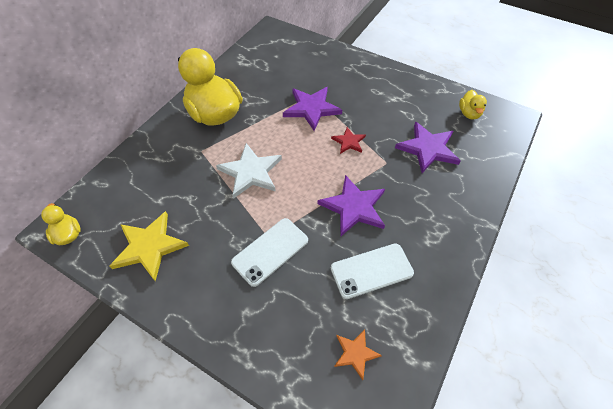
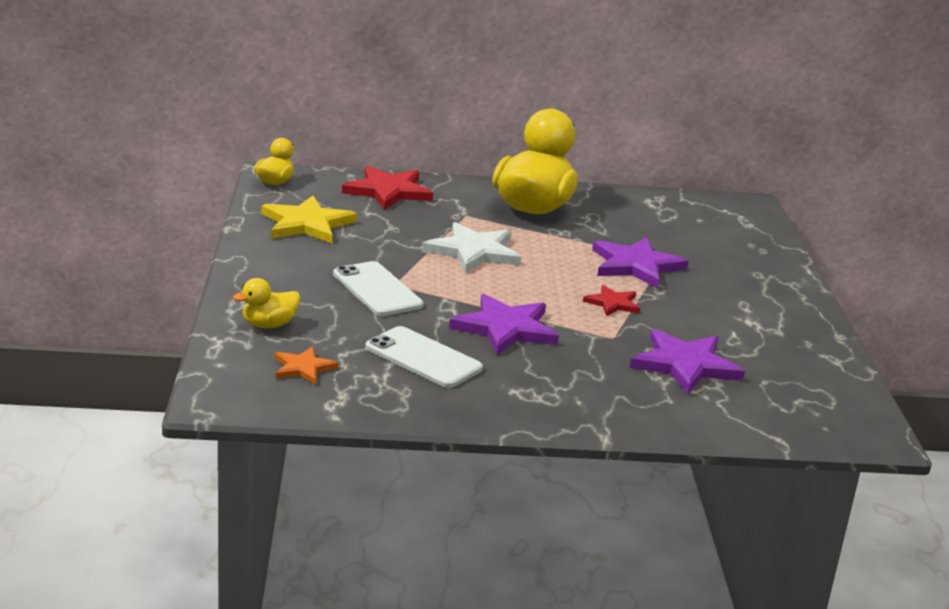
camera: 55 degrees right, 30 degrees down
(137, 174) = (388, 191): none -> red star
(270, 251) = (377, 290): white phone -> white phone turned 45 degrees clockwise
(469, 113) = (814, 389): yellow duck -> yellow duck (269, 325)

